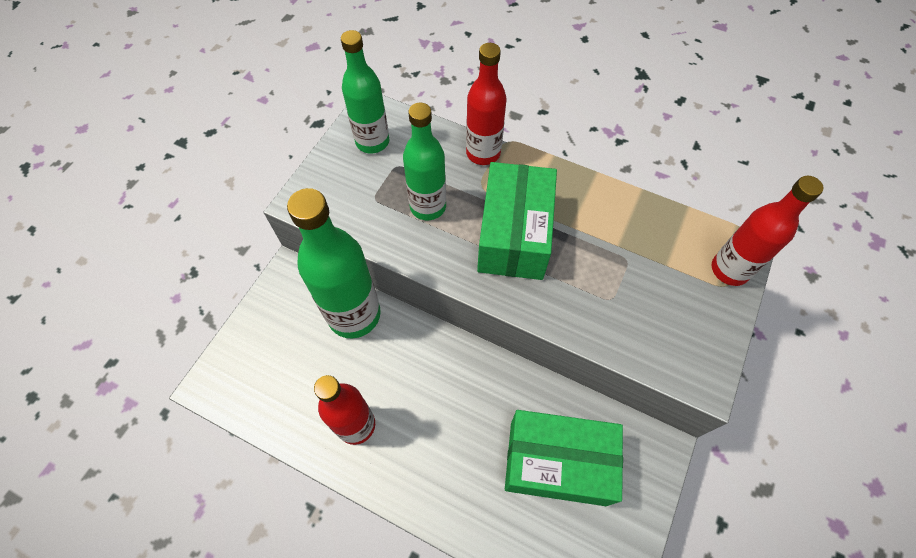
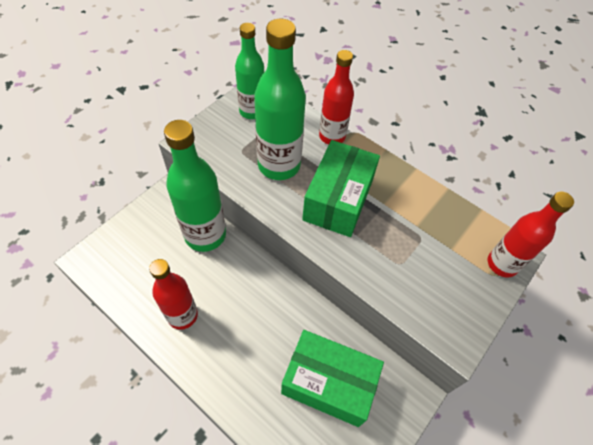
camera: 10 degrees right, 5 degrees down
(428, 206) = (279, 165): green bottle -> green bottle, size x1.52

